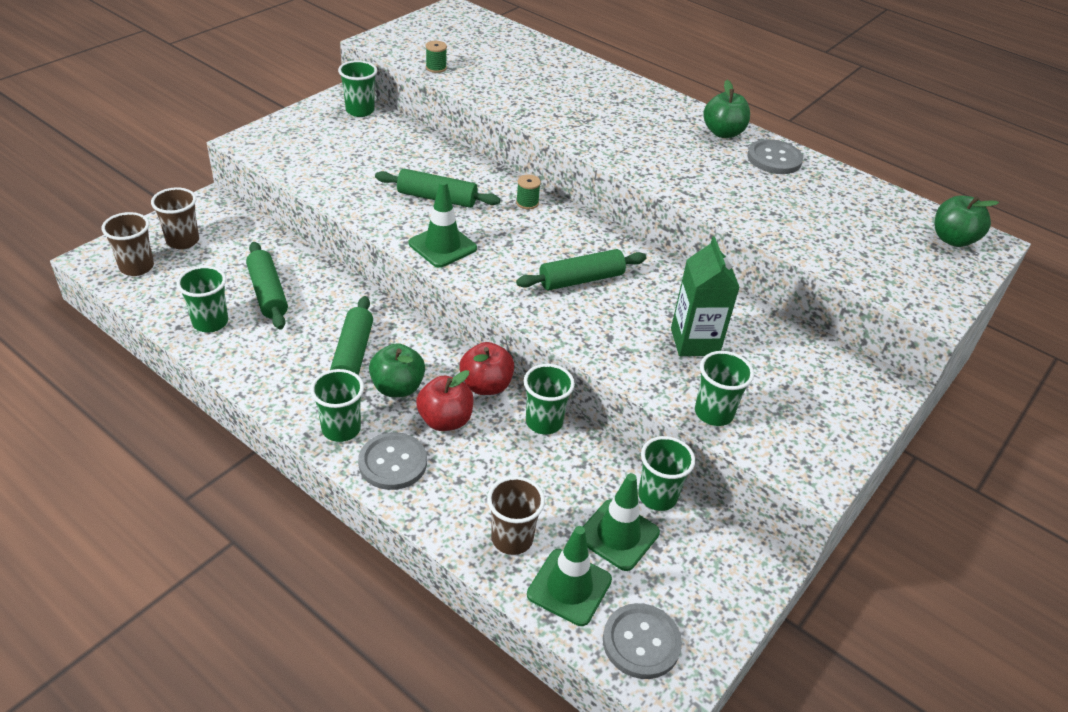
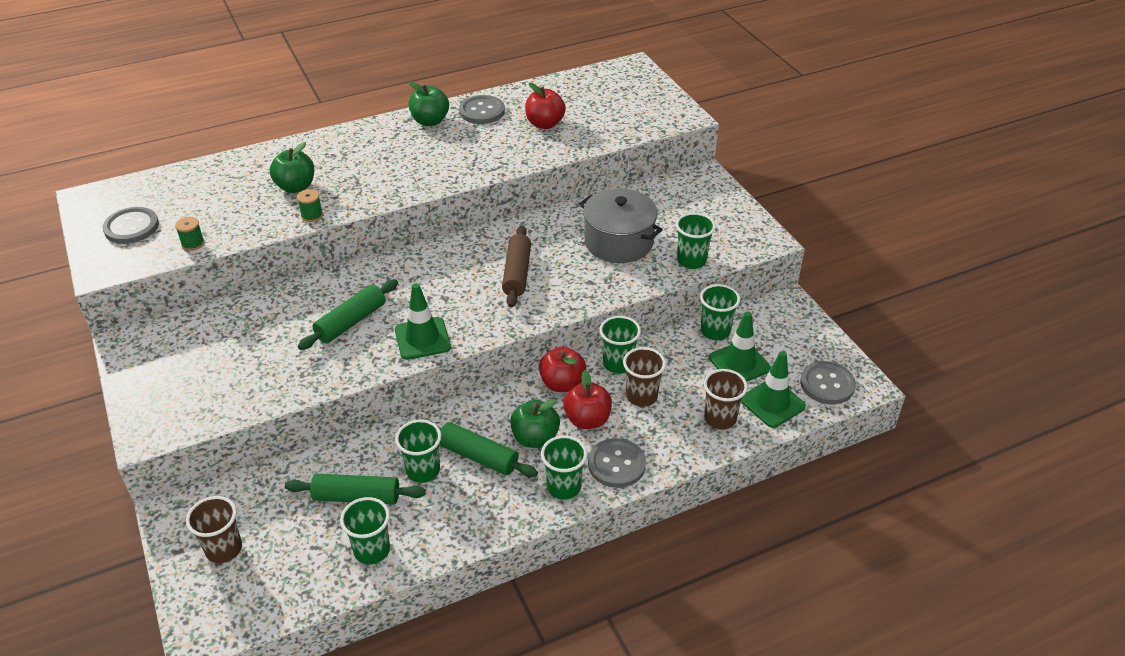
camera: 60 degrees left, 0 degrees up
(137, 267) = (242, 597): brown cup -> brown cup (641, 396)
(360, 110) = (161, 334): green cup -> green cup (423, 471)
(435, 36) = (131, 227): none -> grey button
(527, 203) = (398, 269): green spool -> green spool (312, 215)
(581, 280) = (517, 273): green rolling pin -> brown rolling pin
(694, 342) = (618, 242): green carton -> grey pot
(798, 205) = (545, 124): none -> red apple
(952, 239) = (622, 78): green apple -> green apple (296, 187)

